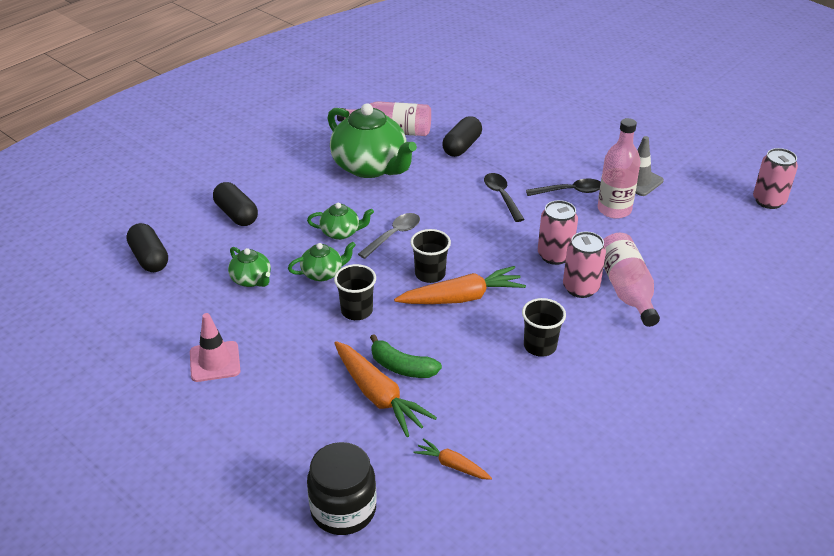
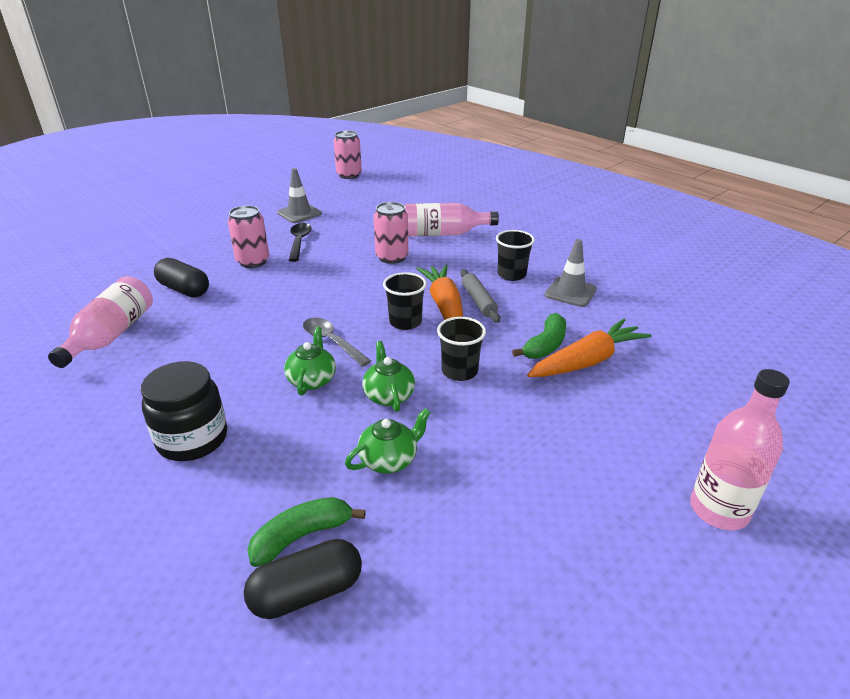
camera: 85 degrees left, 5 degrees down
(189, 250) = (301, 536): none -> green banana
(215, 361) = (552, 491): pink traffic cone -> none
(236, 214) = (228, 481): black capsule -> none
(343, 510) = (739, 386): black jar -> black jar (192, 439)
(371, 167) = (183, 353): green teapot -> none
(452, 465) = (662, 325): orange carrot -> none
(477, 321) = (479, 301): none -> grey rolling pin
(501, 196) = (290, 274): black spoon -> none
(510, 393) = (570, 292): none -> grey traffic cone
(580, 288) = (438, 251): pink can -> pink can (253, 261)
(614, 209) = (335, 227): pink bottle -> pink bottle (718, 510)

